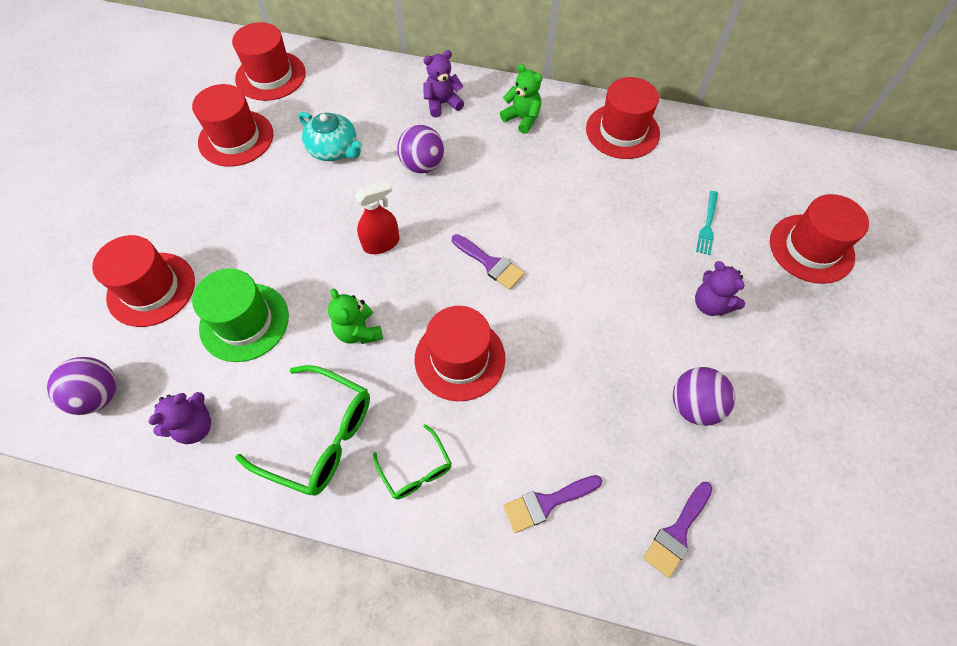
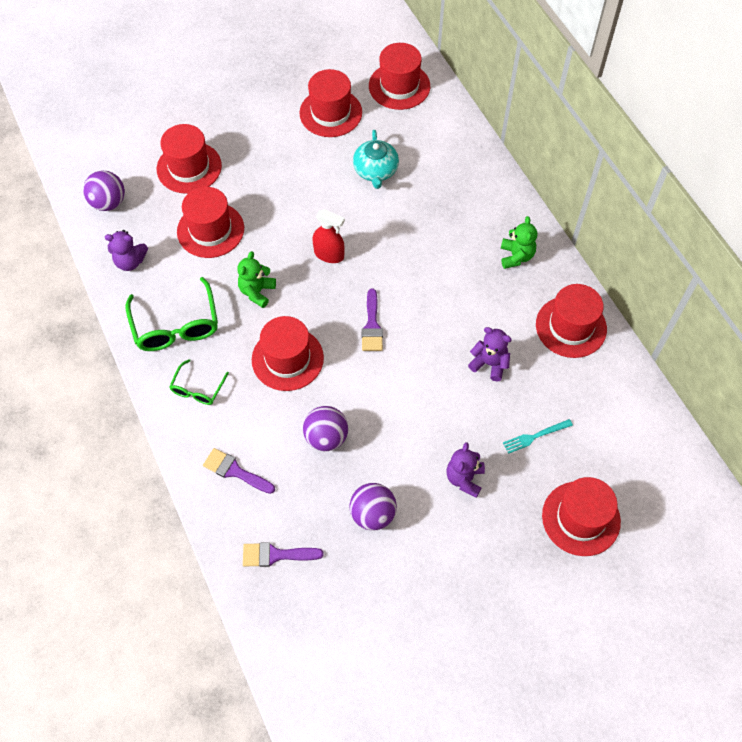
camera: 50 degrees right, 0 degrees up
(244, 322) = (210, 230): green hat -> red hat
(422, 165) = (413, 229): purple ball -> purple ball (326, 437)
(442, 104) = (479, 199): purple teddy bear -> purple teddy bear (489, 364)

